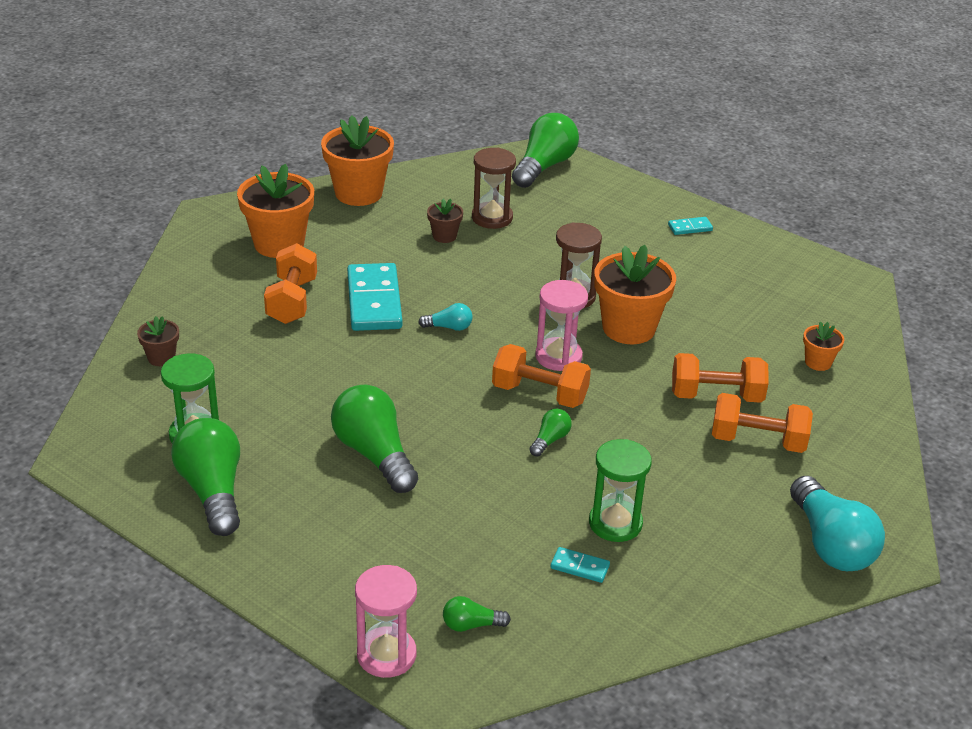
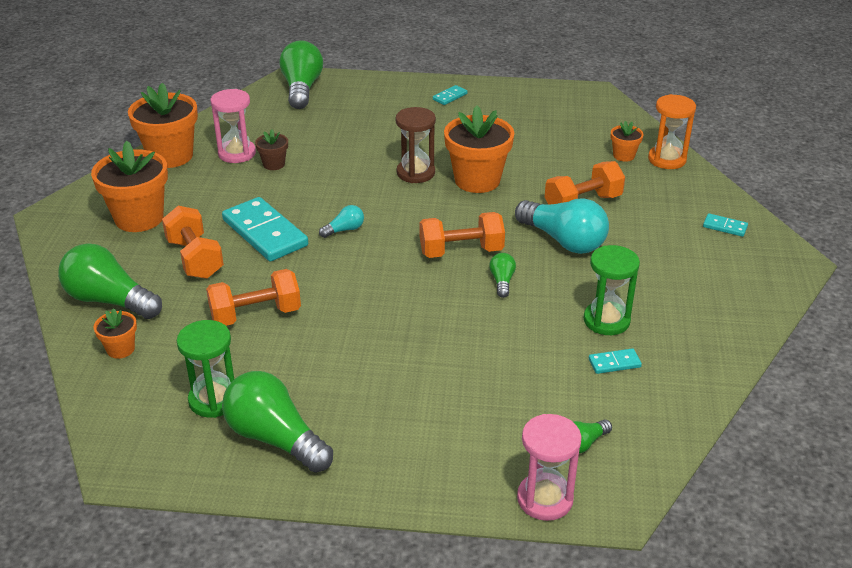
camera: 30 degrees left, 0 degrees up
(161, 358) = (121, 349): brown flower pot -> orange flower pot
(374, 454) = (381, 349): green light bulb -> green light bulb (109, 300)
(492, 218) = (298, 138): brown hourglass -> none
(558, 356) = (448, 219): pink hourglass -> pink hourglass (237, 153)
(757, 441) = (640, 223): orange dumbbell -> orange dumbbell (256, 315)
(830, 544) = (753, 271): turquoise light bulb -> turquoise light bulb (563, 241)
(851, 484) = (725, 227): none -> turquoise domino
(864, 385) = (667, 159): none -> orange hourglass

